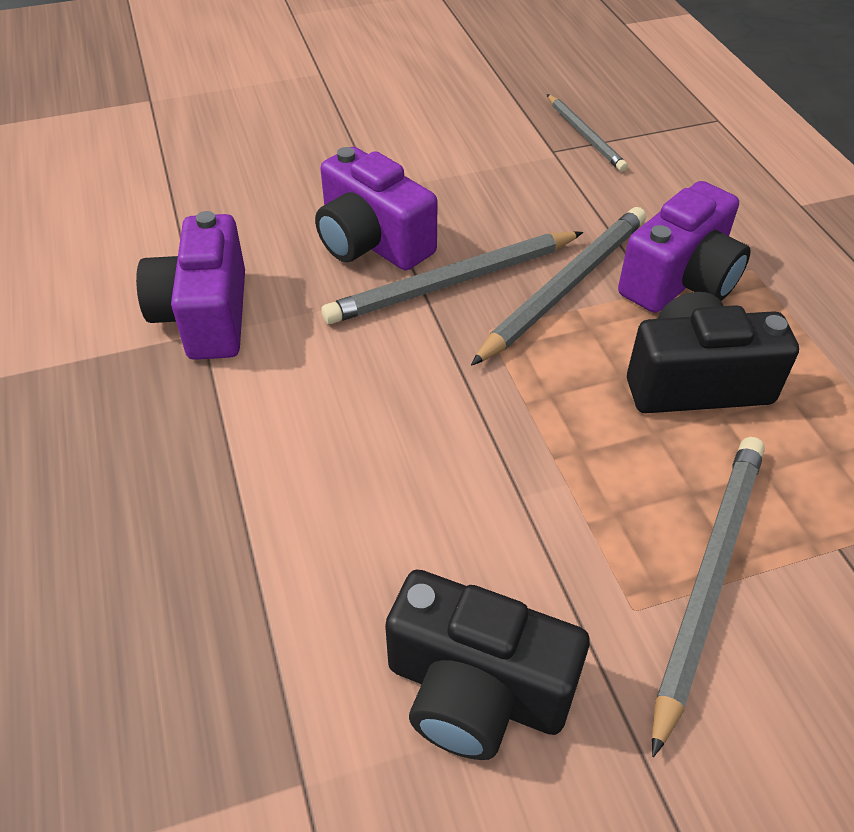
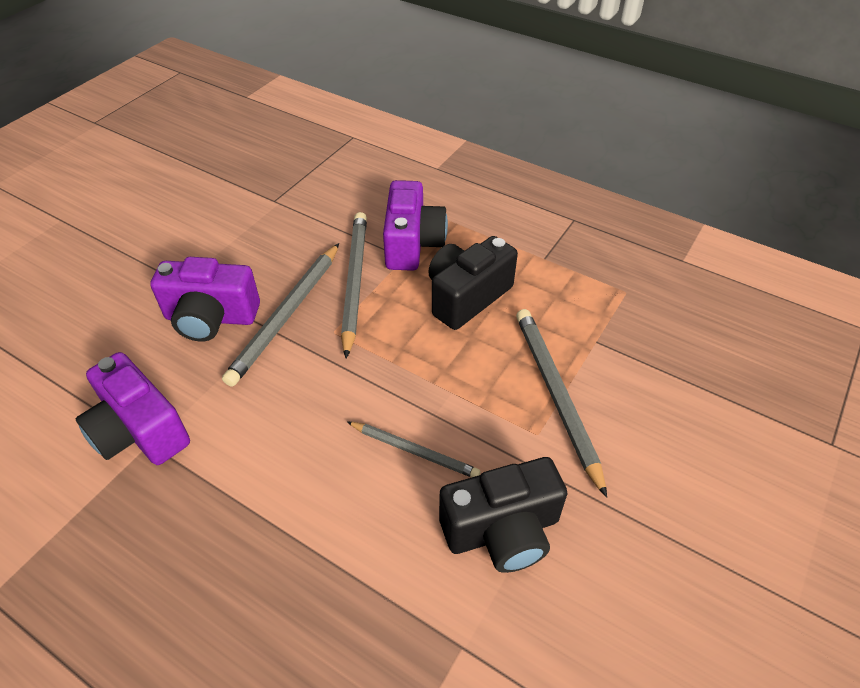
camera: 40 degrees left, 0 degrees up
(585, 135) = (285, 181): grey pencil -> grey pencil (414, 451)

